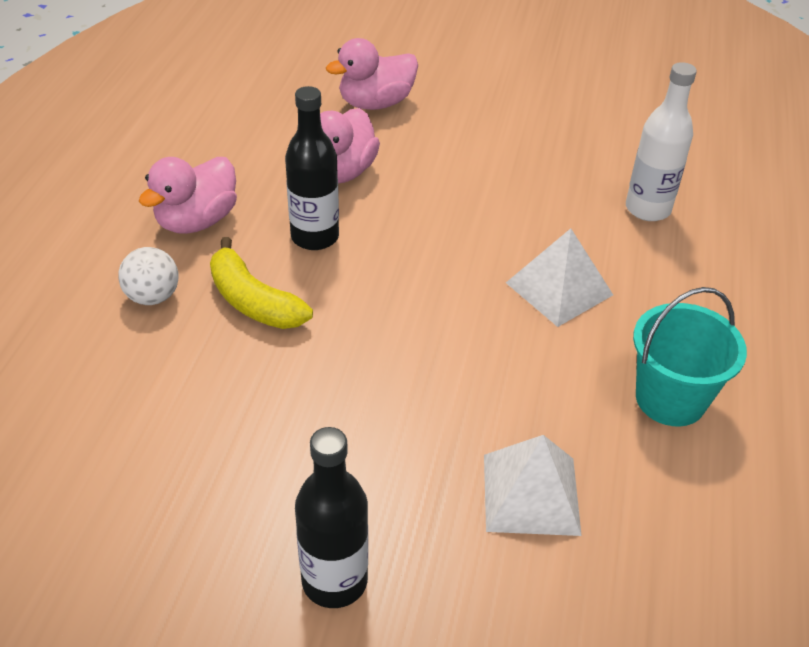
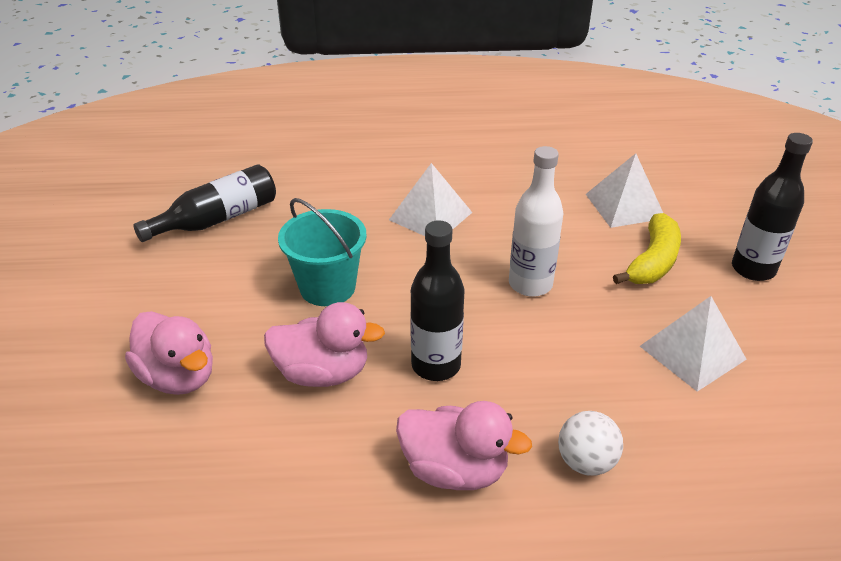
camera: 105 degrees left, 5 degrees down
(228, 433) = (692, 352): none -> white pyramid
(253, 301) = (545, 383): yellow banana -> yellow banana (652, 262)
(594, 138) = (217, 219): none -> black bottle
(647, 209) = (313, 185): white bottle -> white bottle (530, 284)
(670, 399) = (510, 164): turquoise bucket -> turquoise bucket (327, 287)

